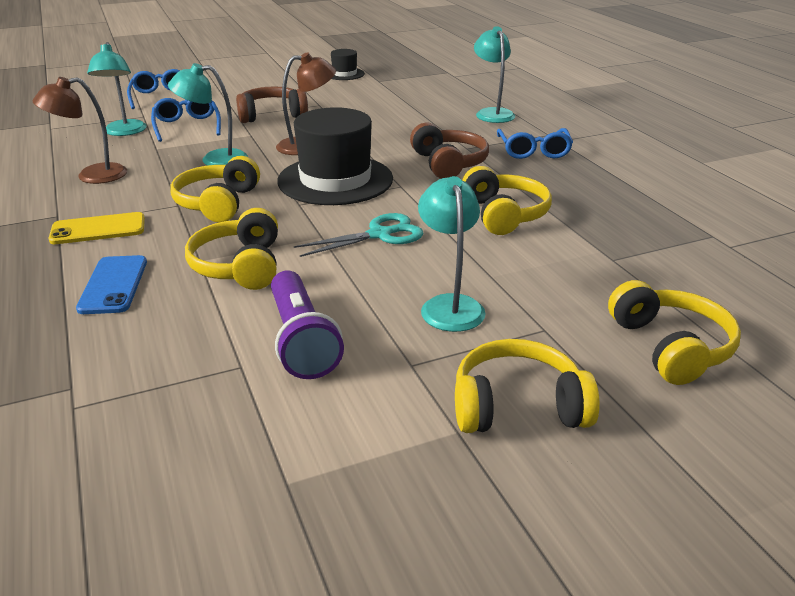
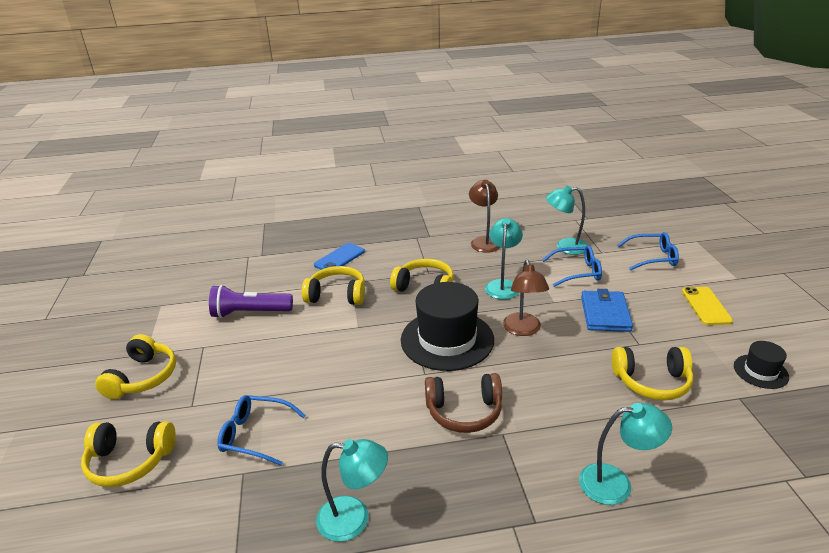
camera: 105 degrees right, 0 degrees up
(98, 229) = (405, 249): yellow phone -> yellow phone (706, 306)
(113, 285) = (339, 258): blue phone -> blue phone turned 60 degrees counterclockwise
(271, 115) = (605, 314): brown headphones -> blue wallet
(380, 235) = (347, 352): turquoise scissors -> none
(449, 305) = (244, 370): turquoise lamp -> turquoise lamp (354, 519)
(504, 214) = (347, 425): yellow headphones -> yellow headphones (652, 382)
(533, 150) = (484, 489): blue glasses -> blue glasses (256, 435)

